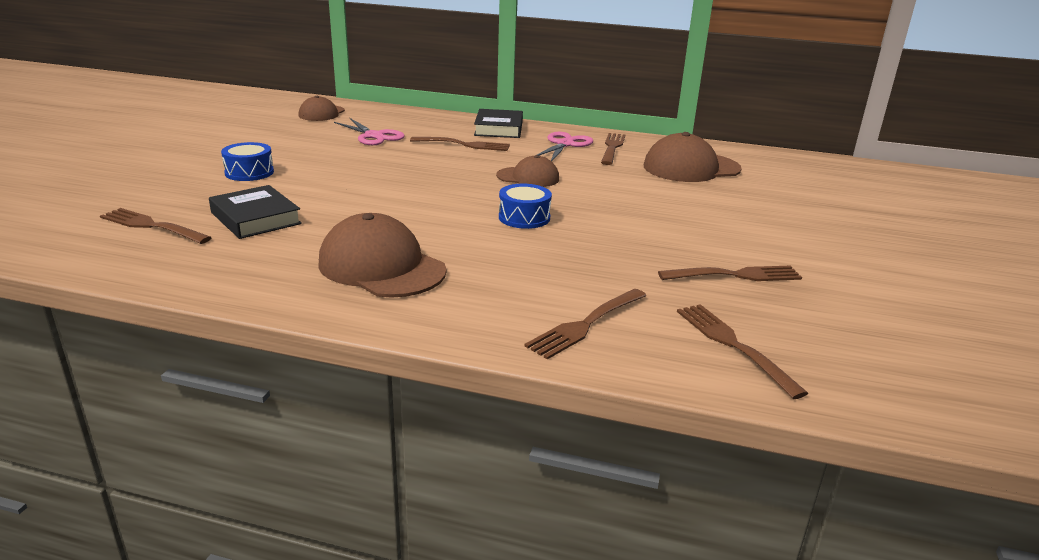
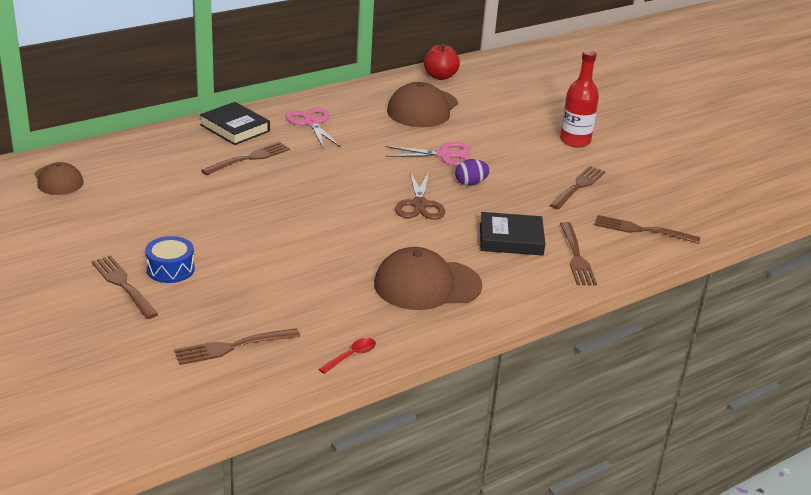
camera: 50 degrees left, 5 degrees up
(195, 275) = (351, 356): none -> red spoon
(255, 218) = (278, 300): black book -> black book (511, 239)
(374, 136) = (165, 183): pink scissors -> pink scissors (444, 155)
(524, 217) = (419, 205): blue drum -> brown scissors
(528, 177) = (354, 169): brown cap -> none
(612, 148) = (346, 111): brown fork -> brown fork (124, 285)
(612, 225) = (470, 183): none -> purple egg
(762, 157) = (440, 76): none -> red apple
(819, 243) = (575, 141): none -> red bottle

